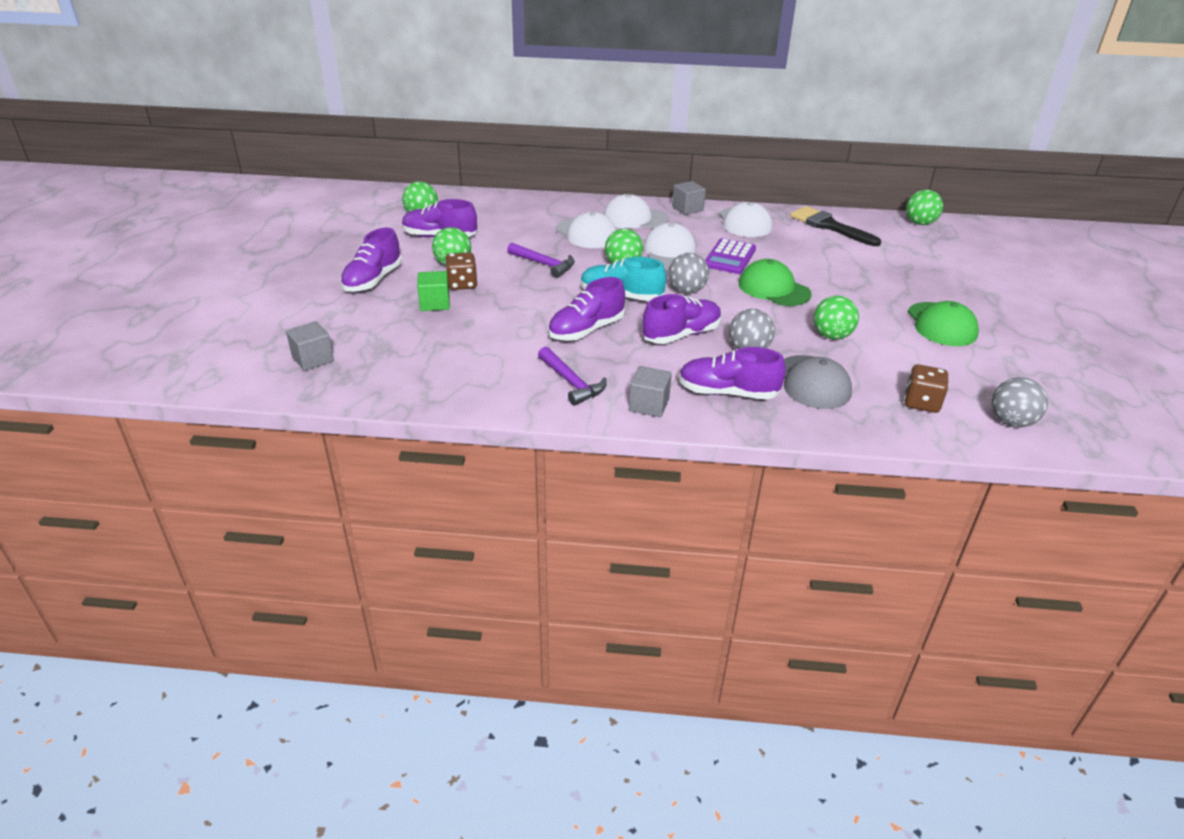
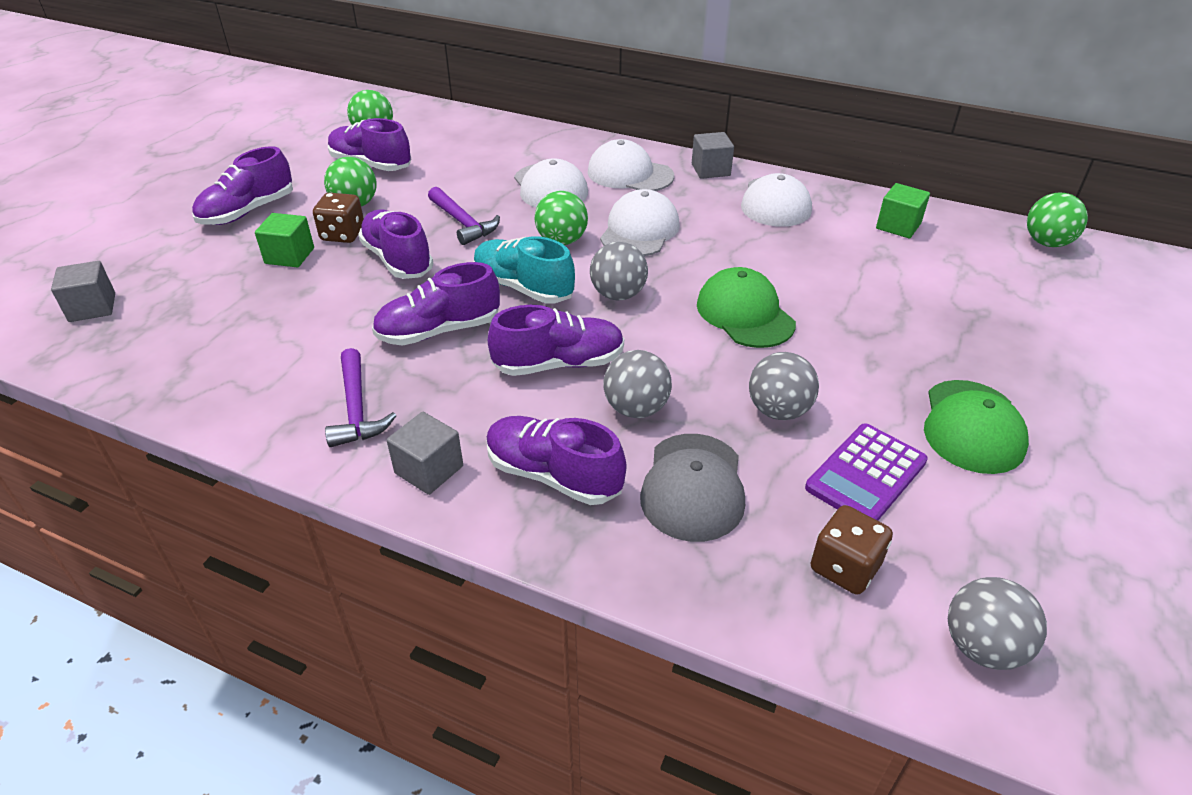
camera: 20 degrees right, 5 degrees up
(518, 294) = (398, 260): none -> purple shoe
(729, 257) = (716, 252): purple calculator -> purple calculator (866, 474)
(829, 226) = (898, 226): black brush -> green cube
(831, 336) = (778, 410): green ball -> grey ball

